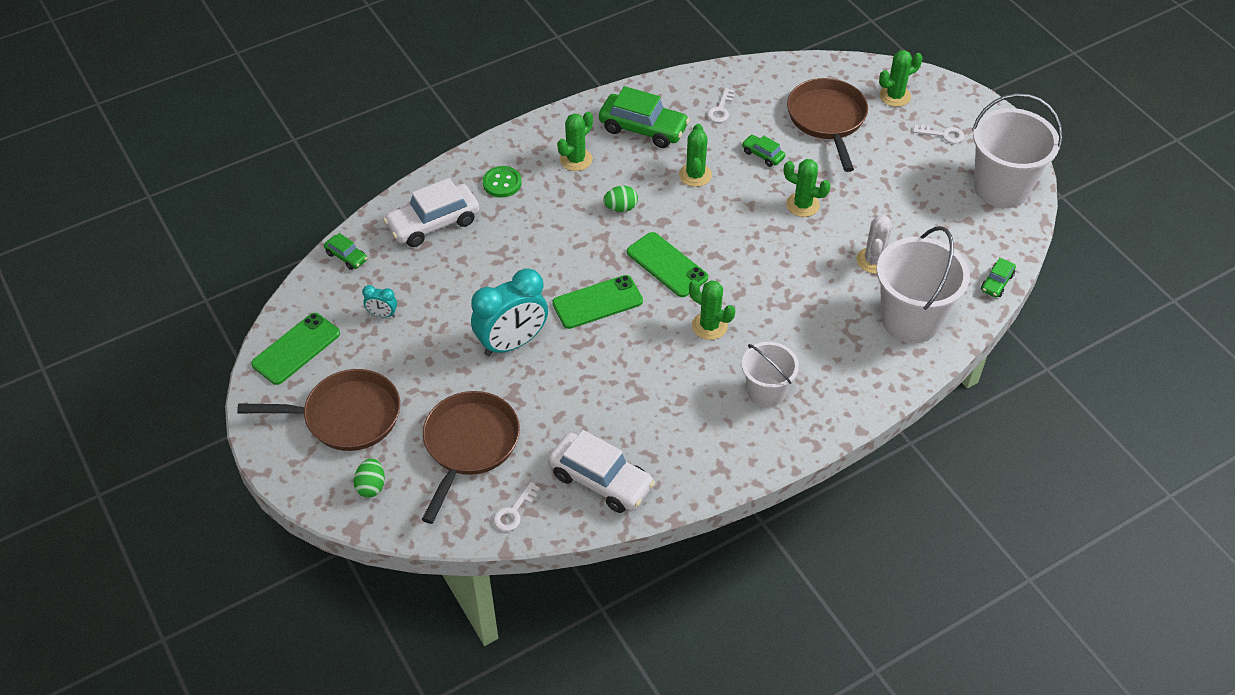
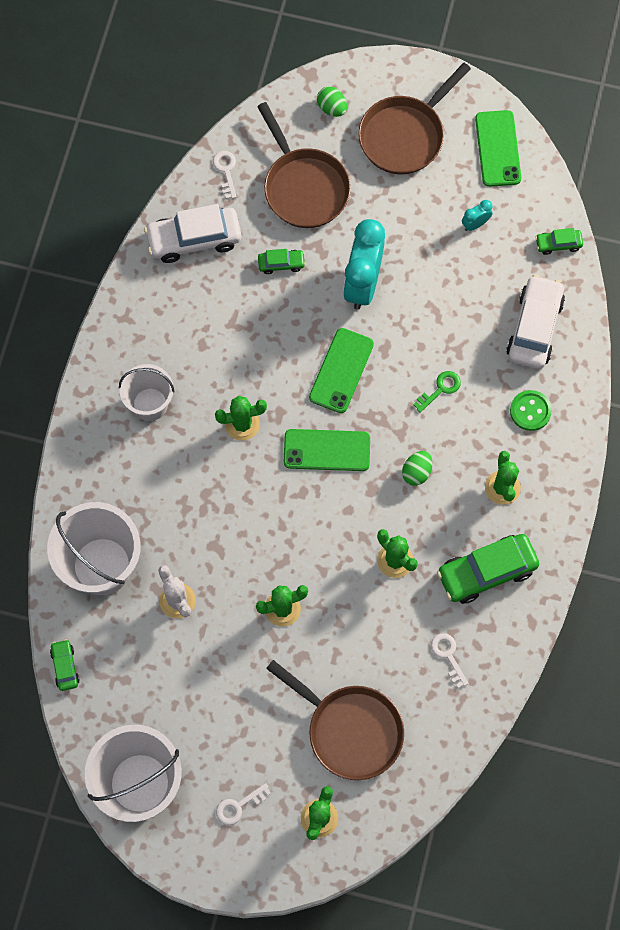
camera: 135 degrees right, 20 degrees up
(543, 239) = (440, 389): none -> green key
(762, 155) = (364, 635): green car -> green car (281, 263)

